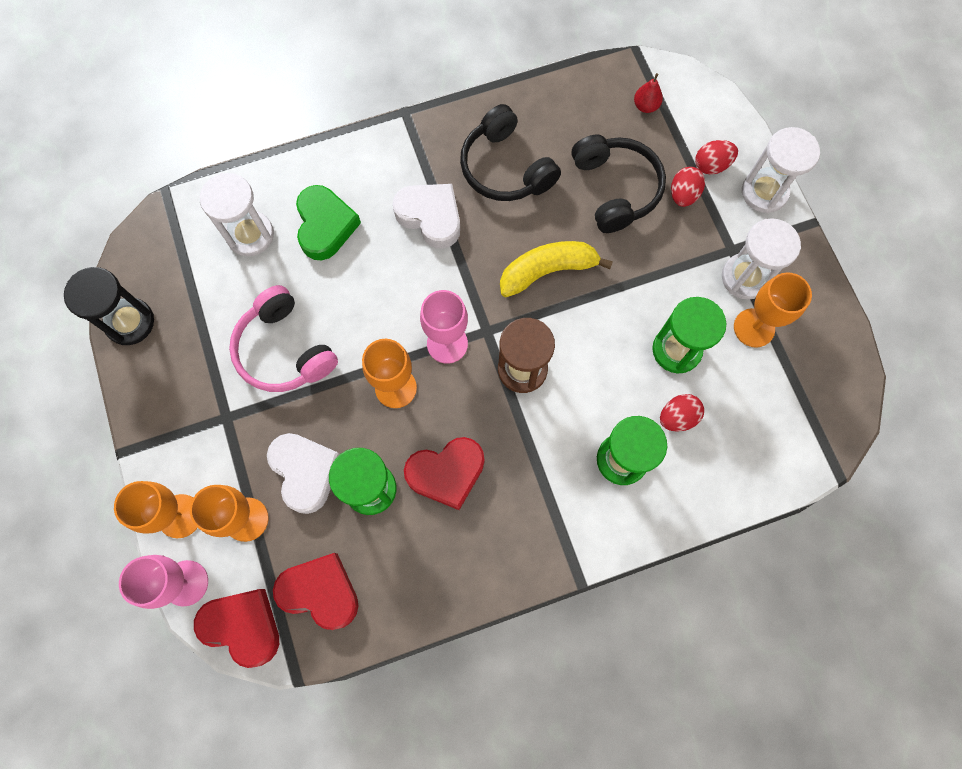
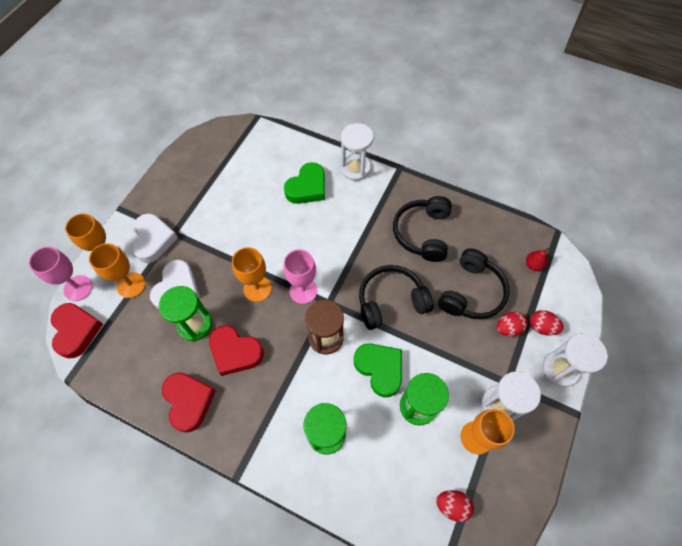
camera: 45 degrees right, 10 degrees down
(130, 322) = (183, 158): black hourglass -> none
(250, 235) = (271, 164): white hourglass -> white hourglass (355, 169)
(284, 350) = (229, 226): pink headphones -> none
(320, 592) = (122, 349): red heart -> red heart (189, 401)
(430, 217) = (360, 225): white heart -> white heart (153, 240)
(547, 271) = (391, 301): yellow banana -> black headphones
(606, 349) = (380, 369): none -> green heart
(677, 417) = (380, 442): red egg -> red egg (452, 505)

